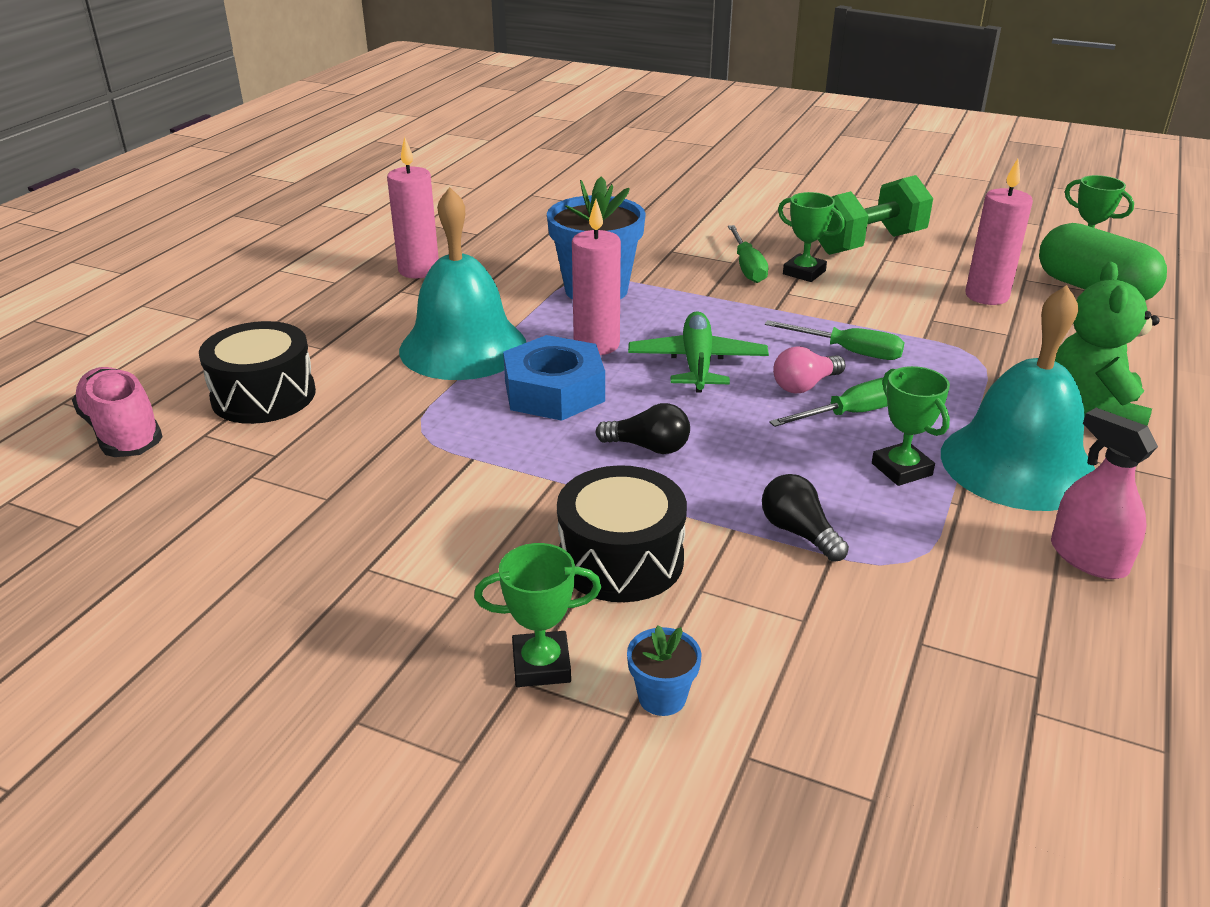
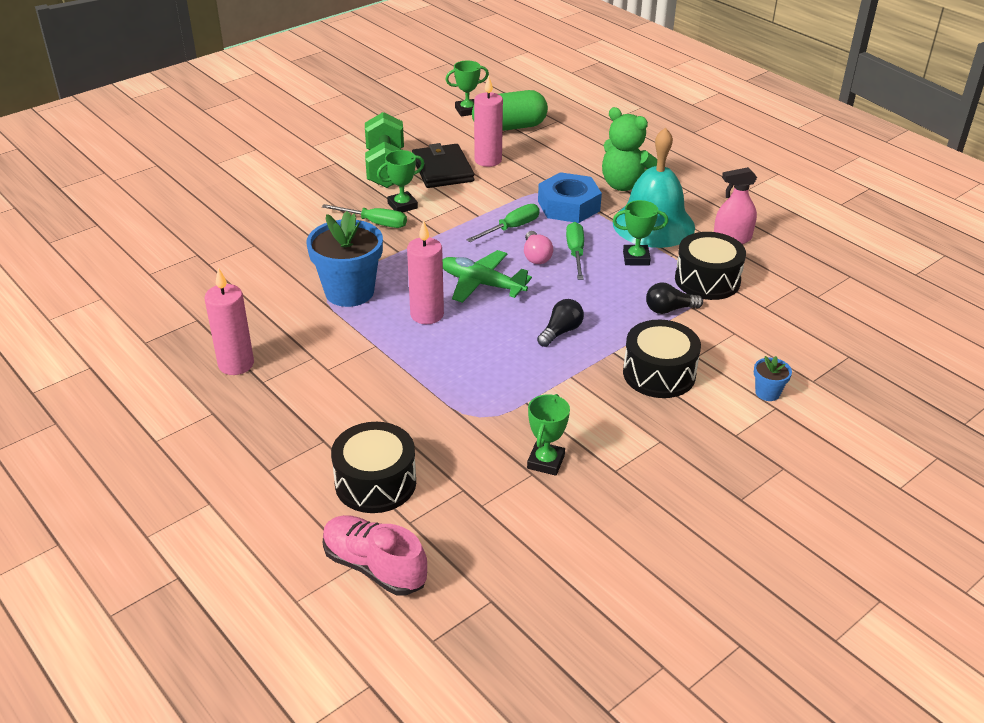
camera: 65 degrees left, 5 degrees up
(122, 432) = (374, 567): pink shoe -> pink shoe turned 45 degrees clockwise
(463, 347) = (382, 372): turquoise bell -> none
(541, 665) = (728, 424): green trophy -> green trophy (545, 462)
(554, 391) = (472, 348): blue nut -> blue nut (568, 206)
(918, 274) = (442, 169): none -> black wallet
(925, 555) = (707, 280): none -> black drum

